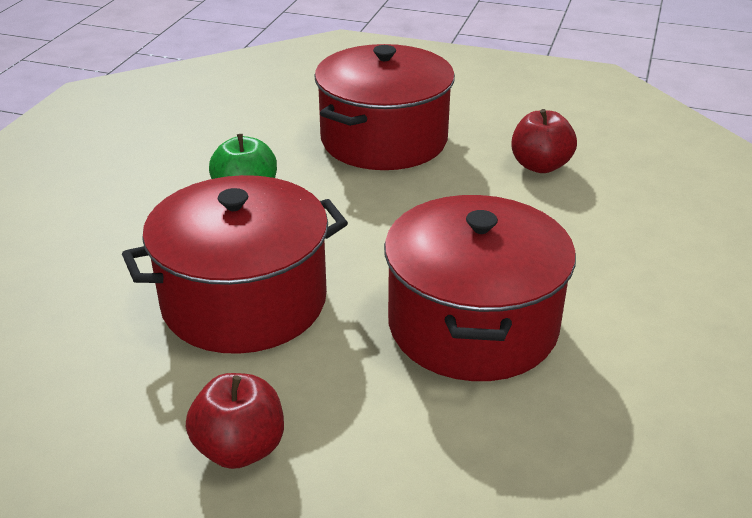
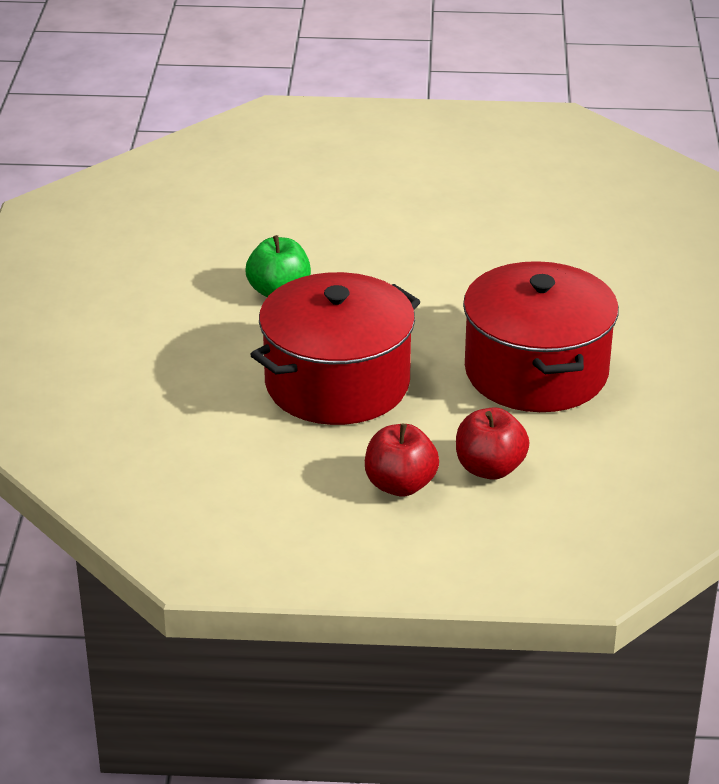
camera: 15 degrees left, 0 degrees up
(384, 140) = (380, 219): red pot -> none
(540, 166) = (539, 225): red apple -> red apple (490, 468)

